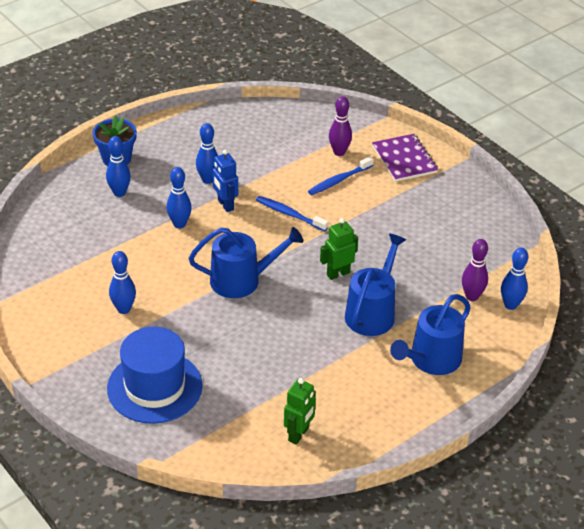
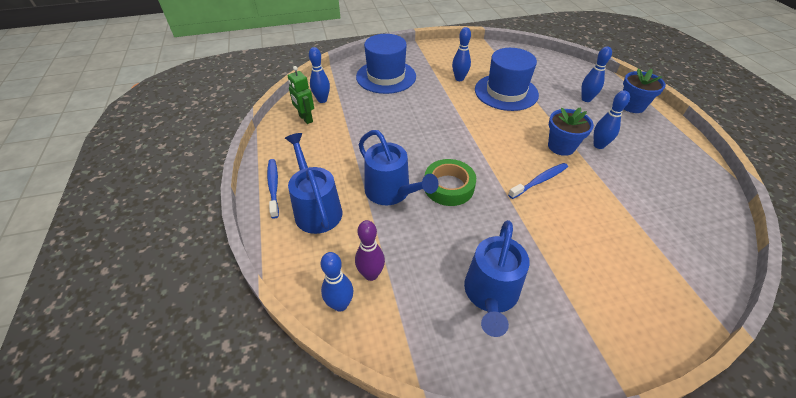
camera: 115 degrees right, 5 degrees up
(136, 260) = (506, 92): none -> blue hat
(179, 224) = (541, 118): blue bowling pin -> blue bowling pin (322, 100)
(225, 205) = (561, 146): blue robot -> blue flower pot
(241, 280) = (464, 132): blue watering can -> blue watering can (490, 294)
(338, 273) = (448, 187): green robot -> green tape
(339, 152) = (642, 251): purple bowling pin -> none
(339, 180) = (588, 233): blue toothbrush -> blue toothbrush (273, 187)
(404, 159) = (626, 312): purple notebook -> none

